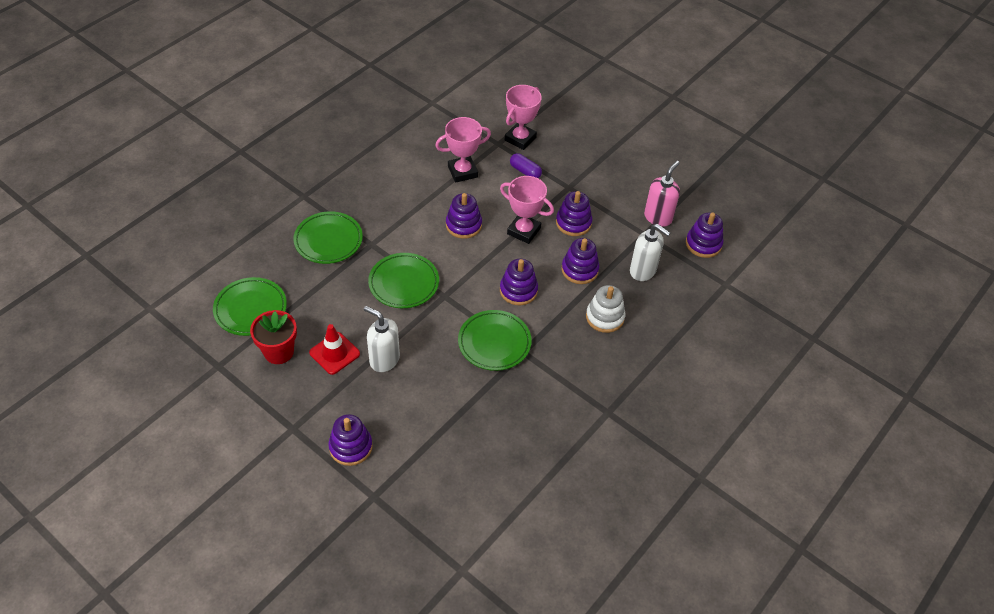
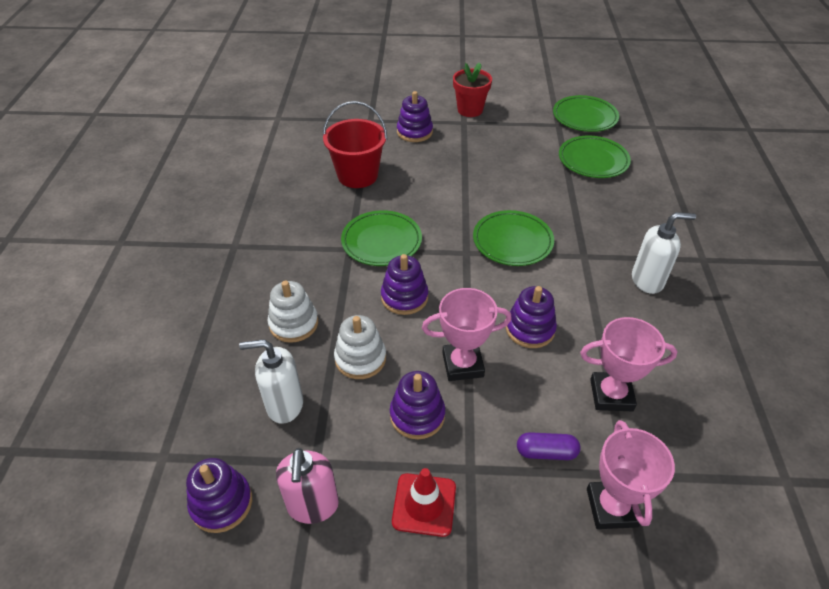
camera: 145 degrees right, 5 degrees down
(279, 352) = (534, 150): red flower pot -> red flower pot (470, 110)
(328, 240) = (621, 236): green plate -> green plate (584, 117)
(334, 353) = (496, 169): red traffic cone -> red traffic cone (424, 504)
(384, 359) = (455, 184): white soap dispenser -> white soap dispenser (647, 280)
(453, 424) = (357, 175): none -> red bucket
(462, 172) = (611, 395): pink trophy -> pink trophy turned 60 degrees clockwise
(579, 270) = (360, 358): purple stacking toy -> white stacking toy

